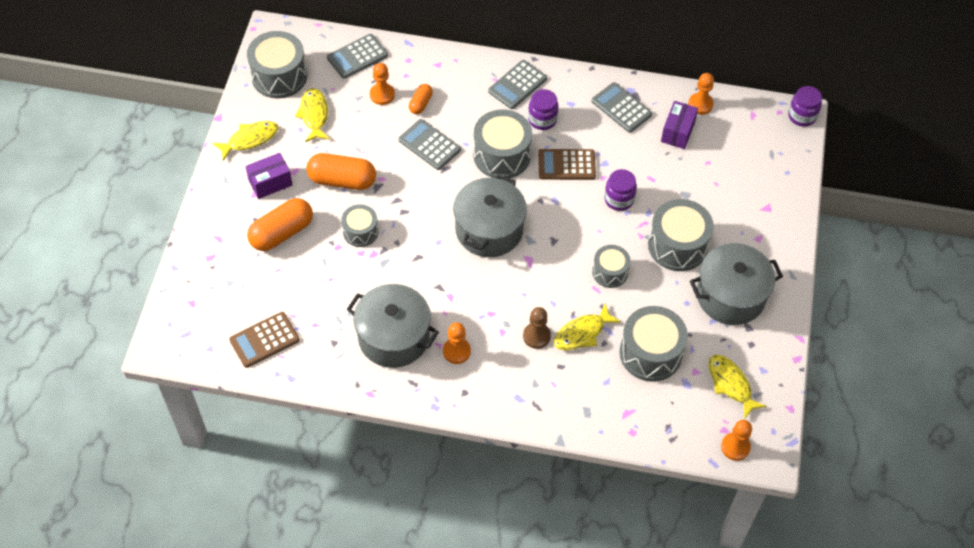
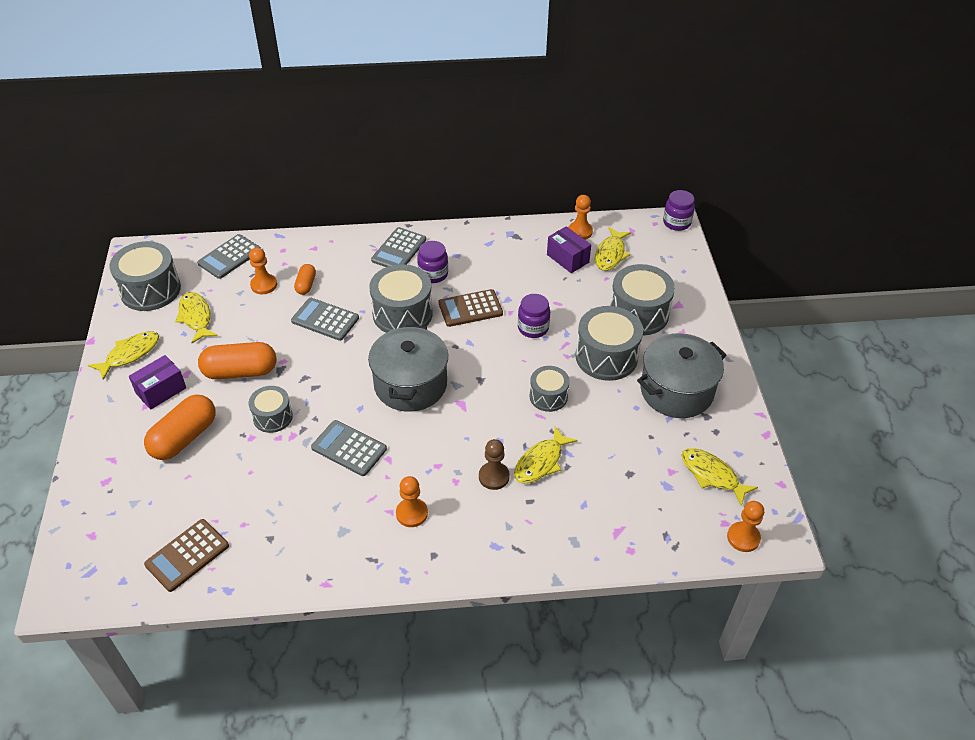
camera: 15 degrees left, 10 degrees down
(394, 337) = (337, 516): grey pot -> none
(621, 108) = (506, 249): grey calculator -> grey calculator (349, 448)
(650, 353) = (619, 465): grey drum -> grey drum (638, 313)
(677, 132) = (568, 258): purple box -> purple box turned 45 degrees counterclockwise
(721, 137) = (610, 254): none -> yellow fish

